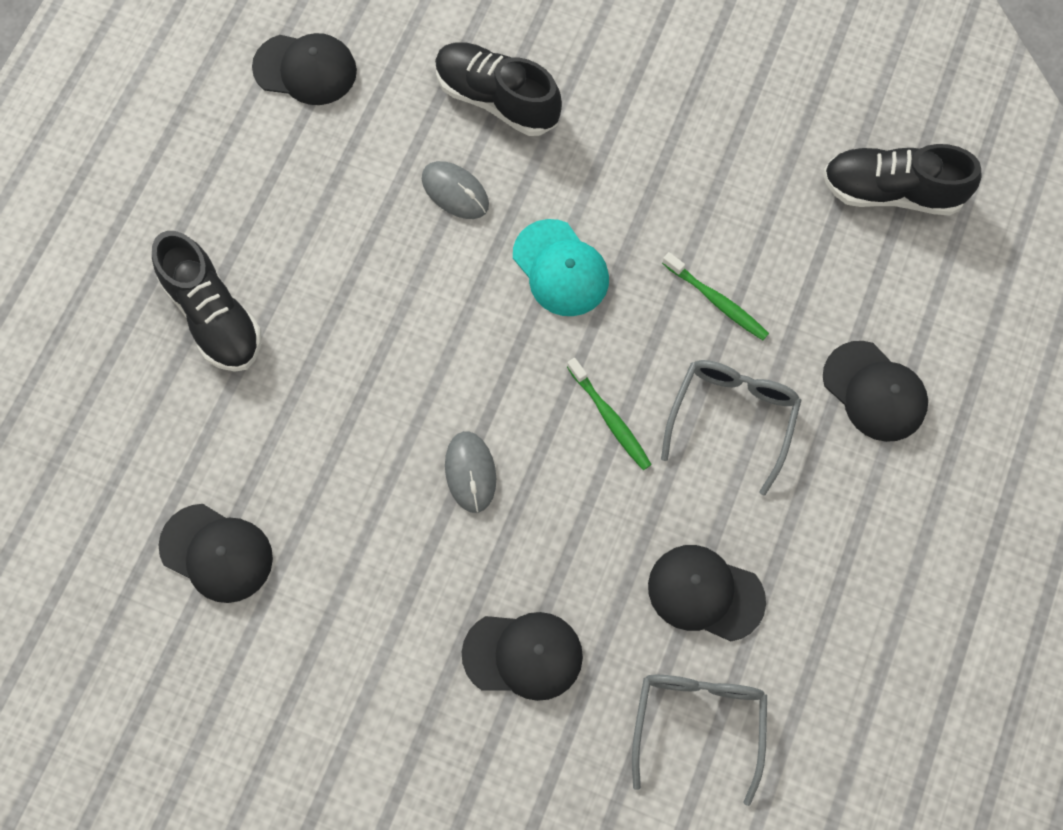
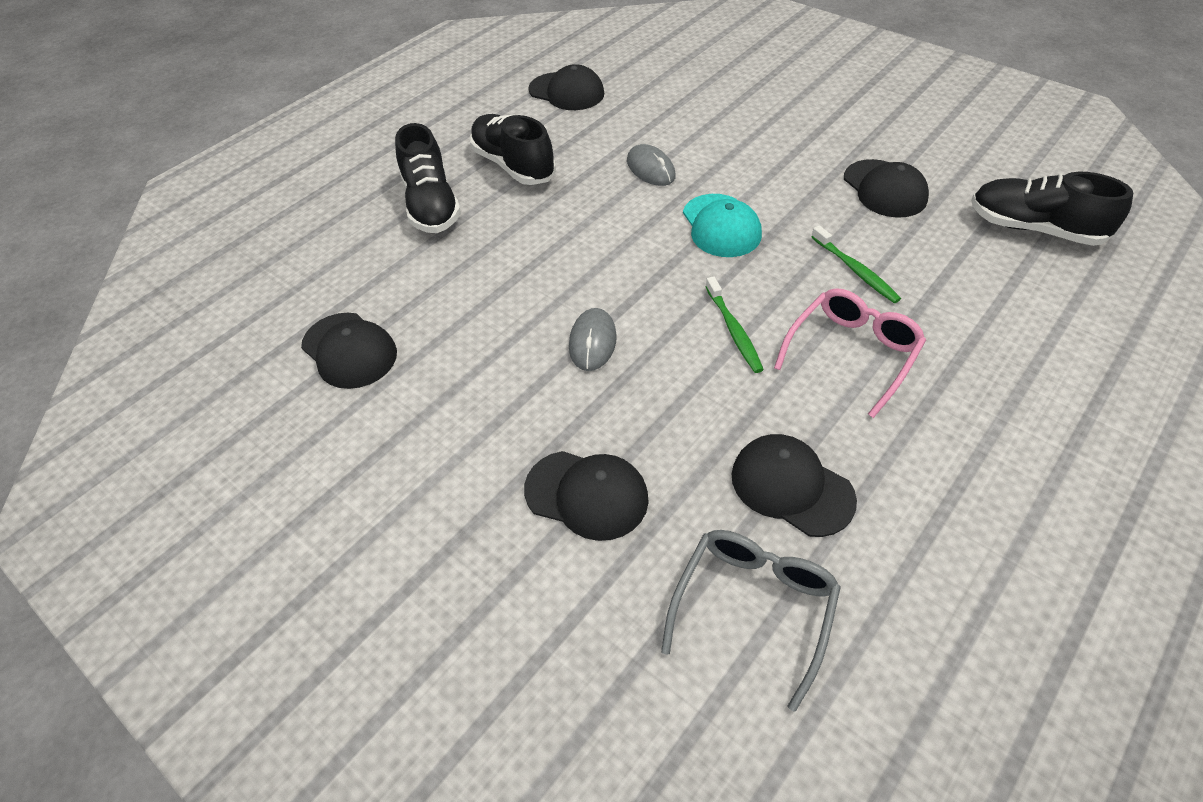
camera: 20 degrees right, 20 degrees down
(496, 99) = (702, 126): black shoe -> black shoe (513, 165)
(732, 418) = (852, 353): grey glasses -> pink glasses
(874, 391) = (1002, 362): black cap -> black cap (884, 189)

